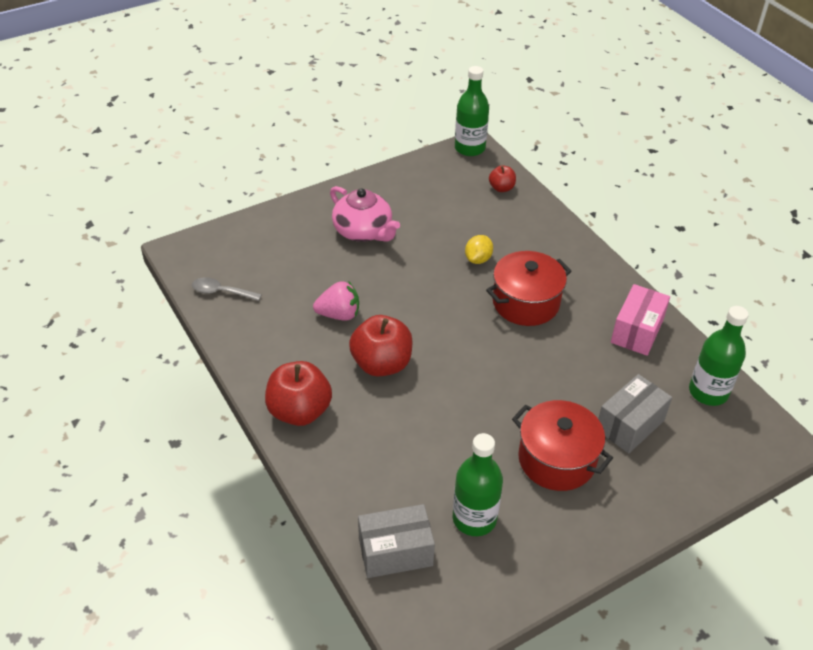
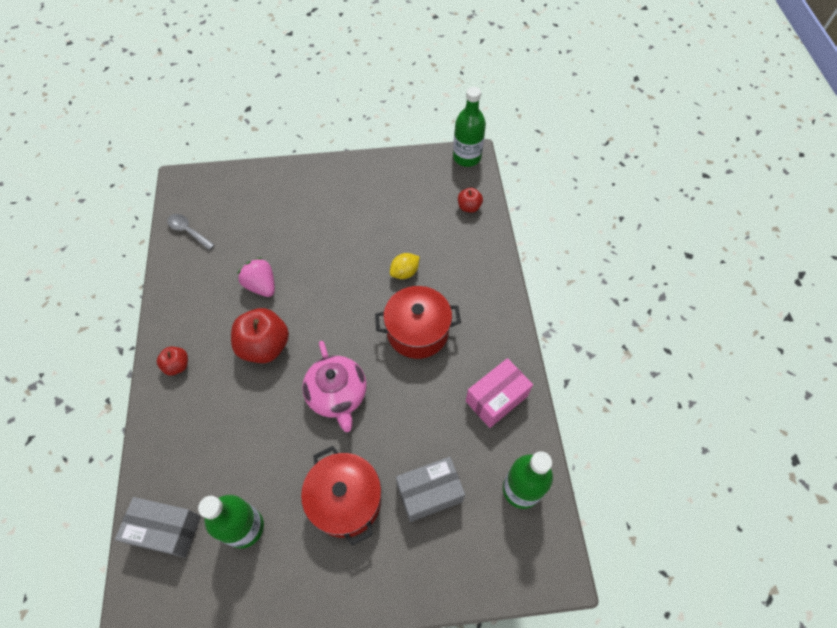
camera: 25 degrees right, 15 degrees up
(299, 411) = (177, 365): red apple -> red apple, size x0.52
(339, 314) = (261, 285): pink strawberry -> pink strawberry turned 150 degrees counterclockwise
(363, 231) = (329, 212): pink teapot -> pink teapot (337, 395)

